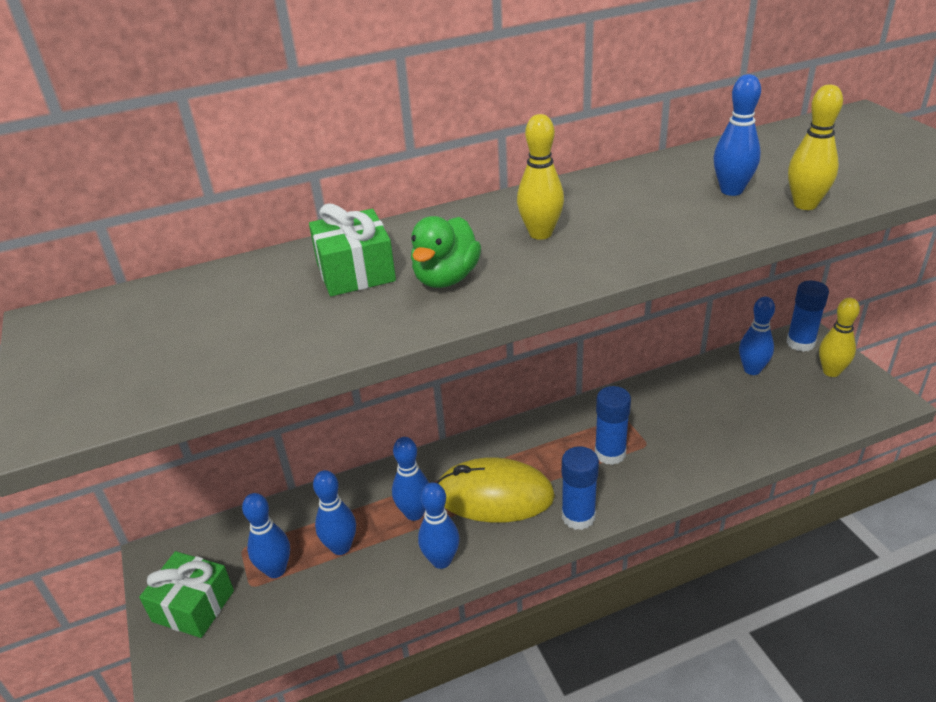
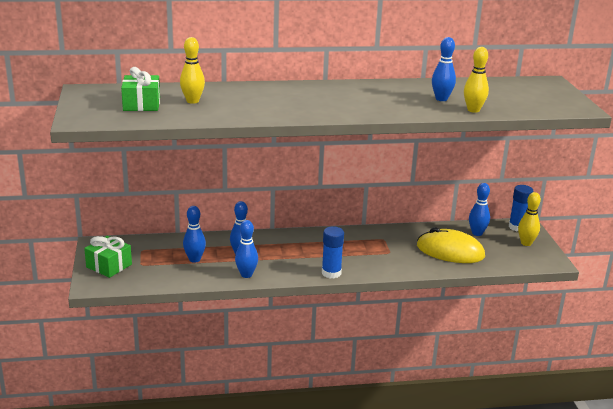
camera: 10 degrees right, 10 degrees down
(276, 570) = (156, 261): blue bowling pin -> none
(355, 272) = (230, 97): green gift -> green gift (141, 104)
(446, 278) = (272, 106): green duck -> none
(494, 495) = (289, 256): yellow mouse -> yellow mouse (450, 251)
(540, 233) = (329, 98): yellow bowling pin -> yellow bowling pin (192, 101)
(610, 453) = (365, 252): blue glue stick -> none

